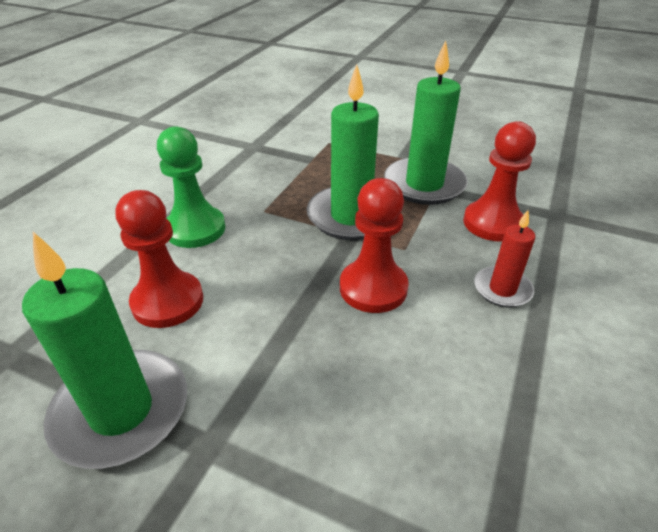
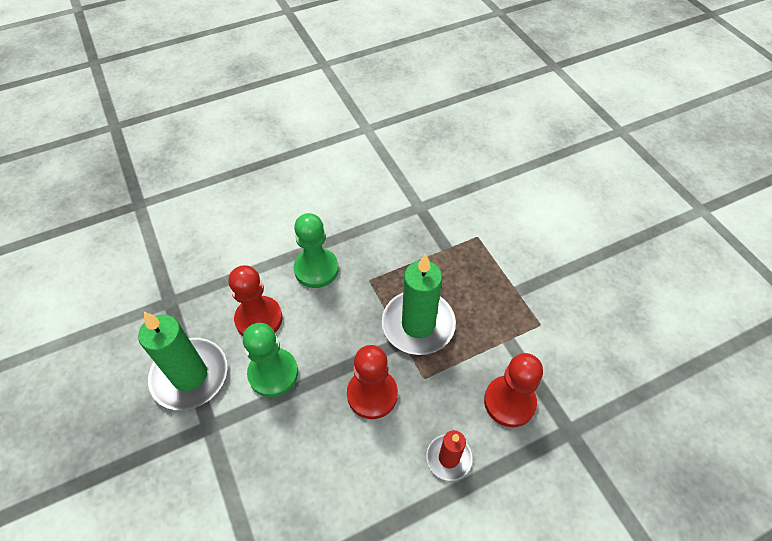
camera: 40 degrees right, 15 degrees up
(241, 337) = (273, 373): none -> green pawn
(424, 184) = (501, 330): green candle -> none

